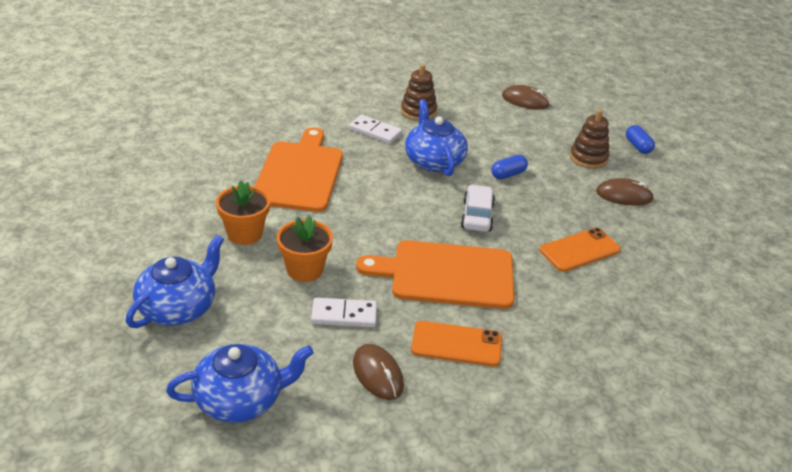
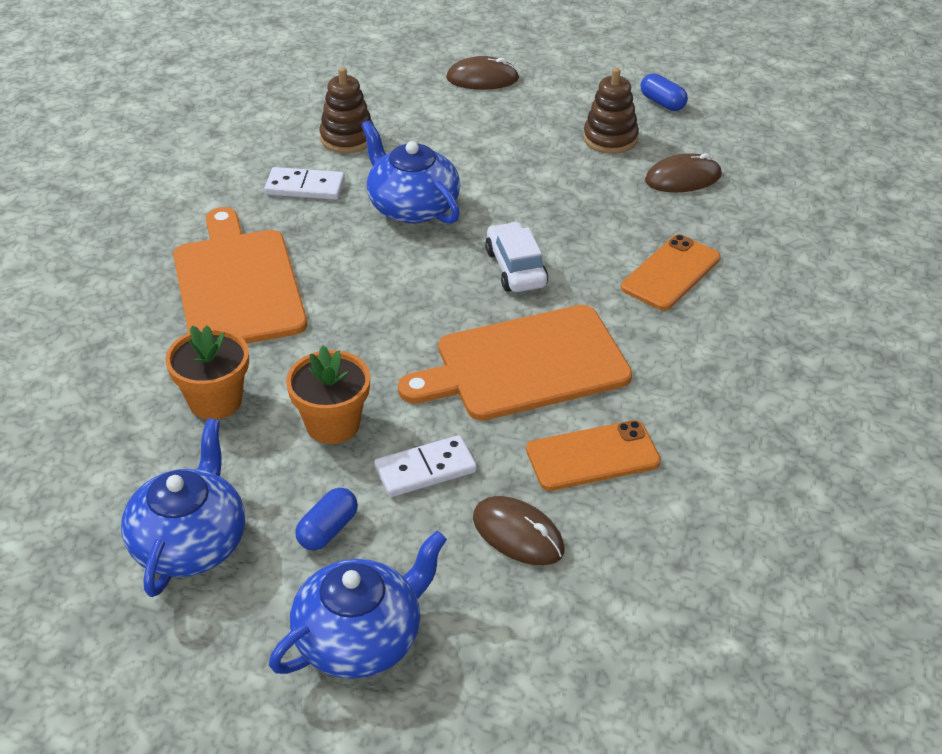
camera: 20 degrees left, 5 degrees up
(508, 174) = (521, 195): blue capsule -> blue capsule (328, 530)

